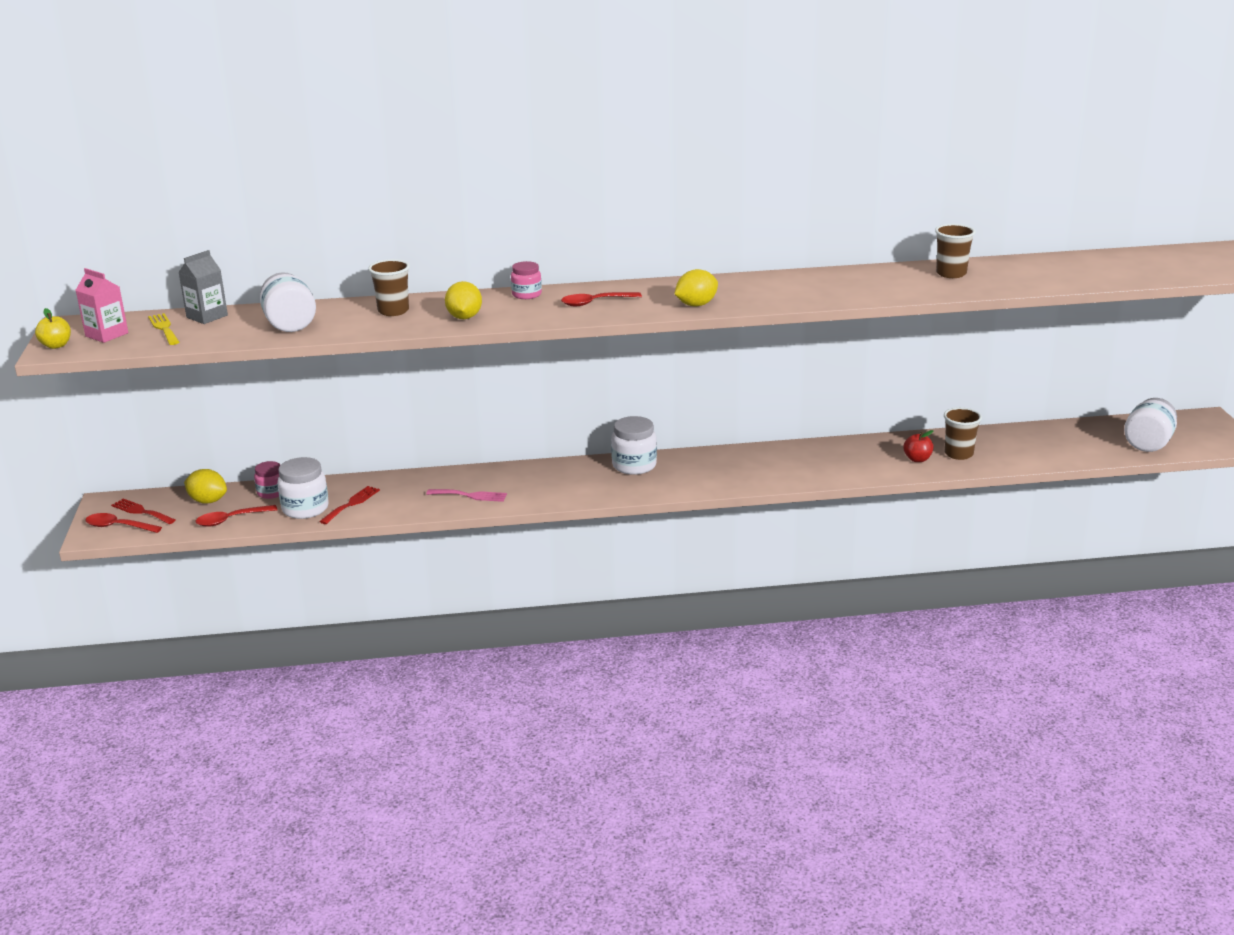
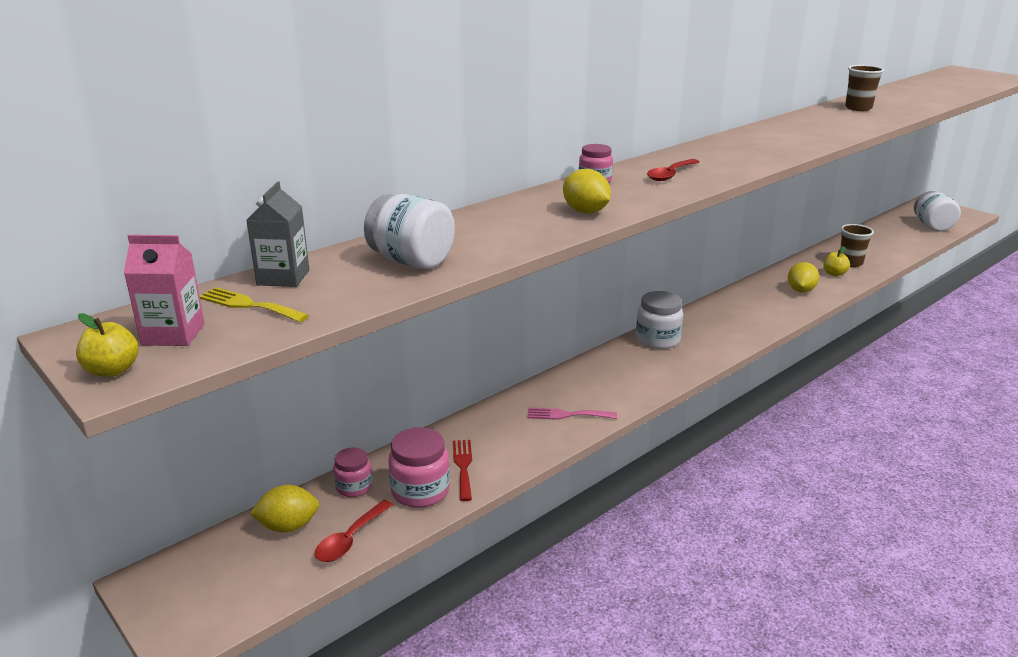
camera: 35 degrees left, 0 degrees up
(118, 527) = (206, 610): red spoon -> none
(141, 511) = (214, 575): red fork -> none
(305, 509) = (420, 491): white jar -> pink jar
(393, 311) = (499, 222): brown cup -> none
(470, 496) = (567, 415): pink fork -> pink fork turned 150 degrees counterclockwise
(696, 305) = (753, 160): yellow lemon -> yellow lemon (800, 290)
(917, 459) = (834, 274): red apple -> yellow apple

